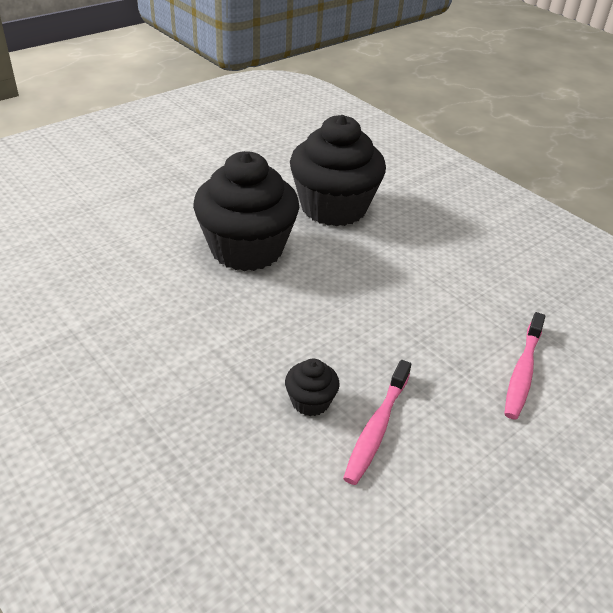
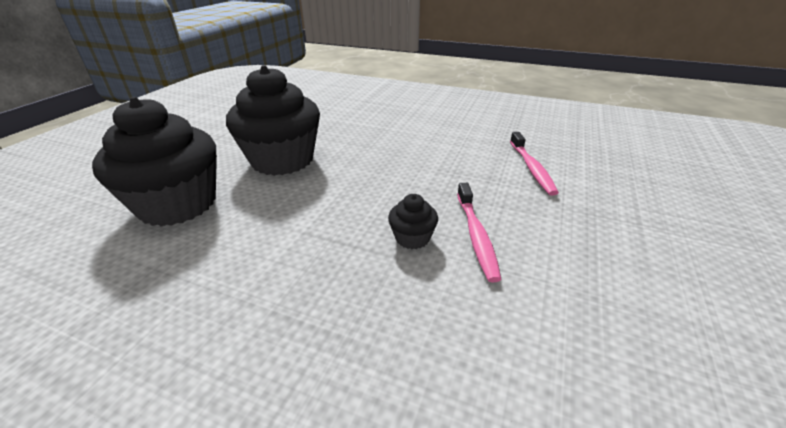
camera: 25 degrees left, 5 degrees down
(333, 207) = (330, 121): black cupcake -> black cupcake (178, 204)

